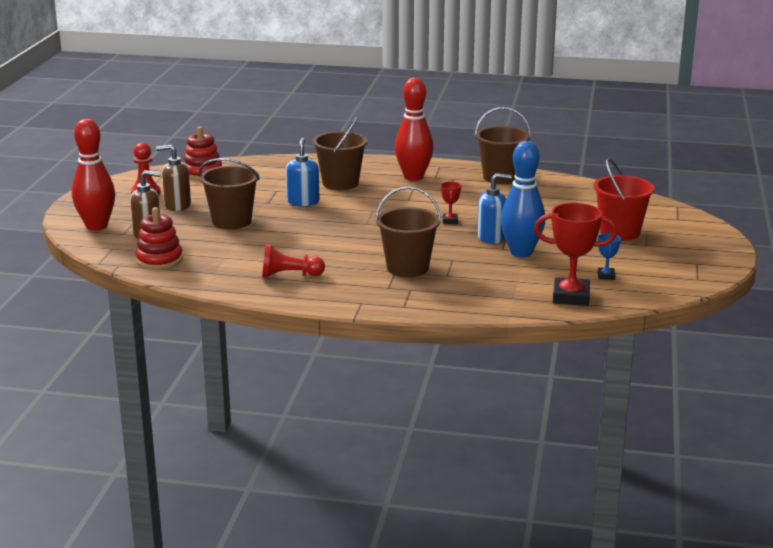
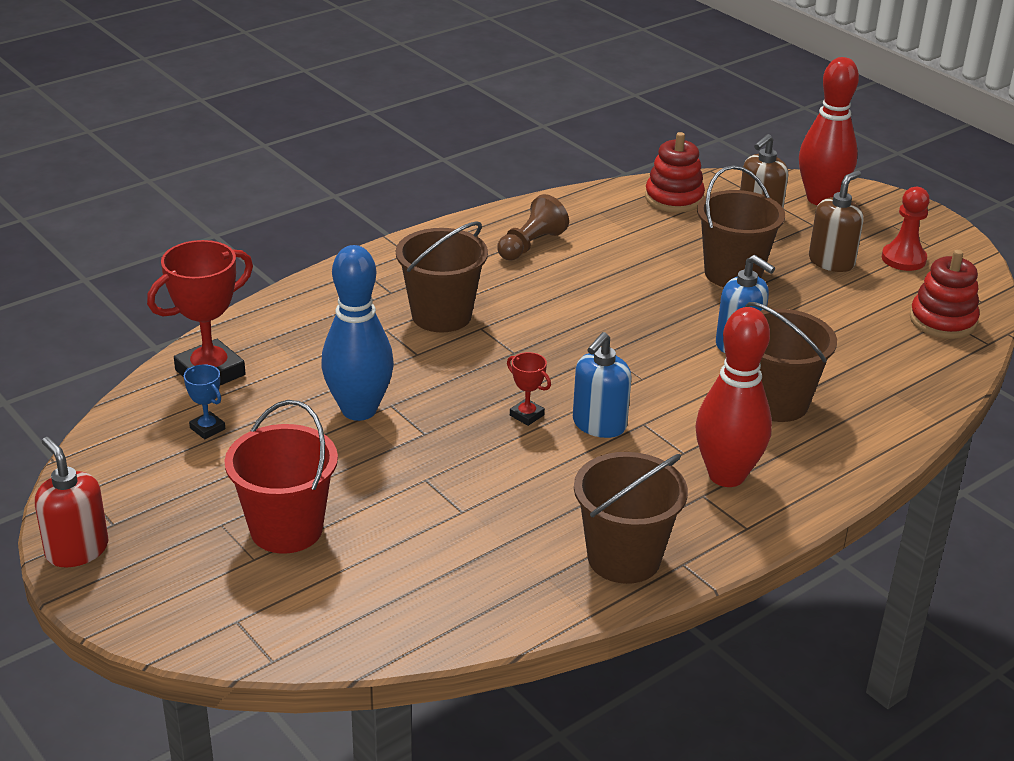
camera: 130 degrees right, 10 degrees up
(289, 275) = (531, 245): red pawn -> brown pawn
(491, 237) = (431, 415): blue soap dispenser -> blue soap dispenser (599, 425)
(723, 261) = (77, 550): none -> red soap dispenser

